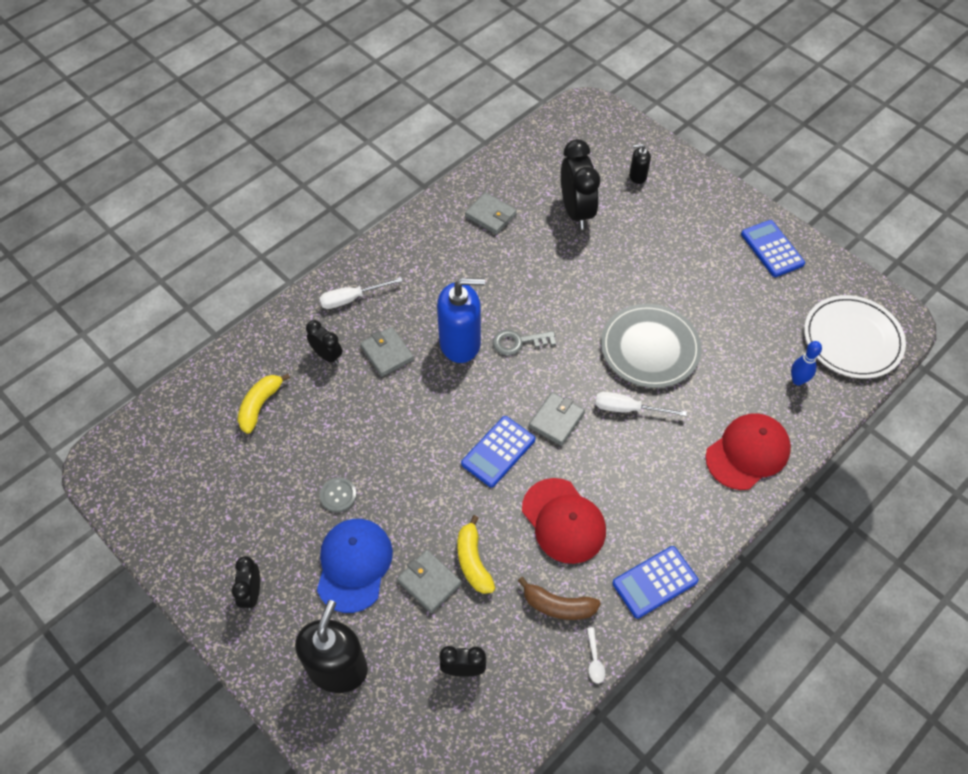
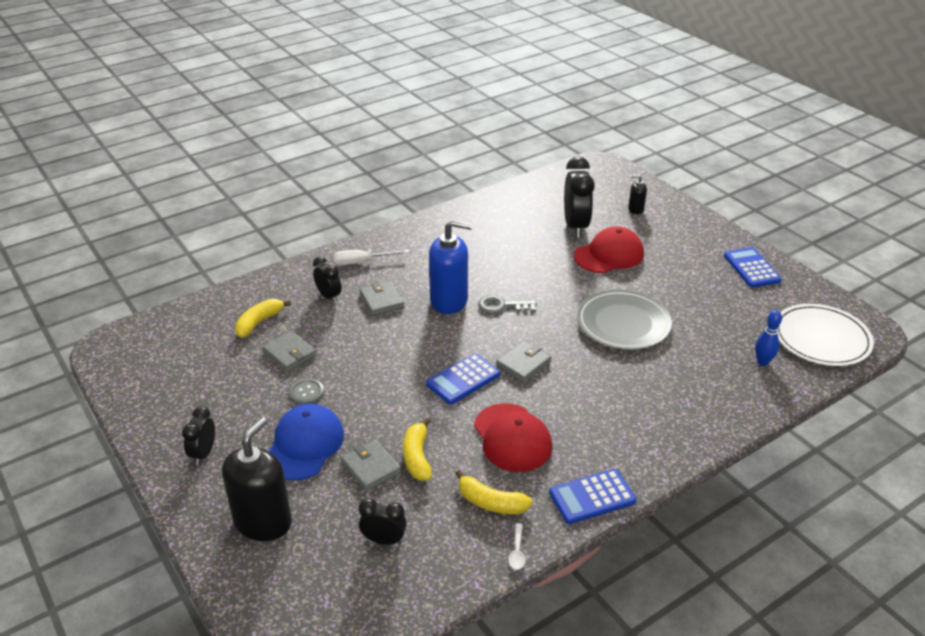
camera: 10 degrees right, 20 degrees down
(491, 215) = (499, 221): grey wallet -> grey wallet (289, 353)
(558, 605) = (491, 502): brown banana -> yellow banana
(628, 409) = (593, 363): white screwdriver -> none
(747, 453) = (704, 409): red cap -> red cap (609, 255)

